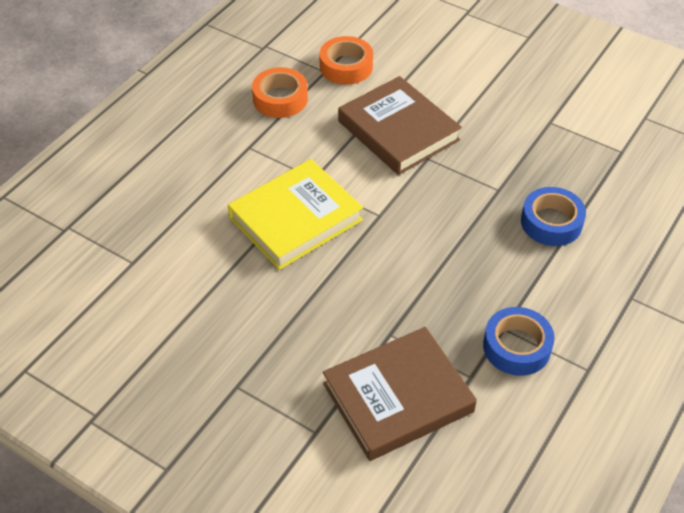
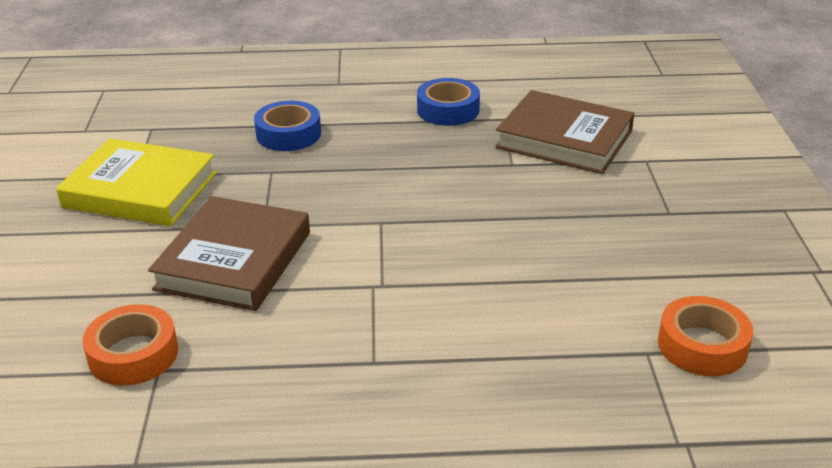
camera: 125 degrees left, 15 degrees down
(280, 99) = (253, 382): orange tape -> orange tape (702, 345)
(295, 218) = (446, 270): yellow book -> yellow book (140, 190)

